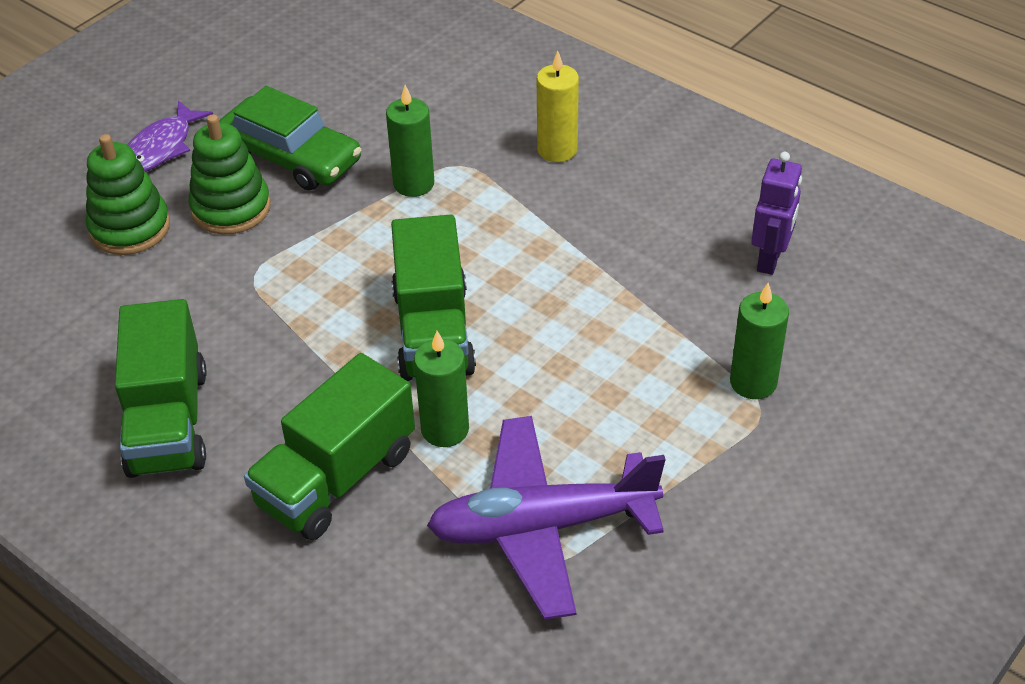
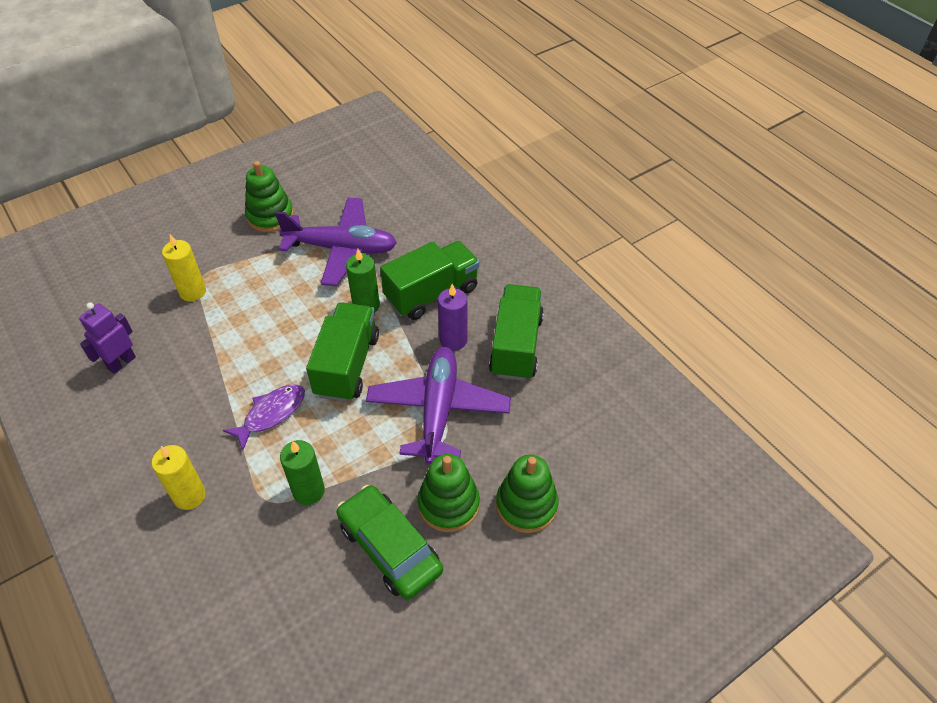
camera: 165 degrees left, 5 degrees up
(161, 148) = (493, 591): purple fish -> purple fish (271, 414)
(273, 304) = (438, 410): none -> purple plane
(276, 407) = (453, 340): none -> purple candle
(724, 564) = (270, 216): none -> green stacking toy
(753, 382) = (193, 292): green candle -> yellow candle

